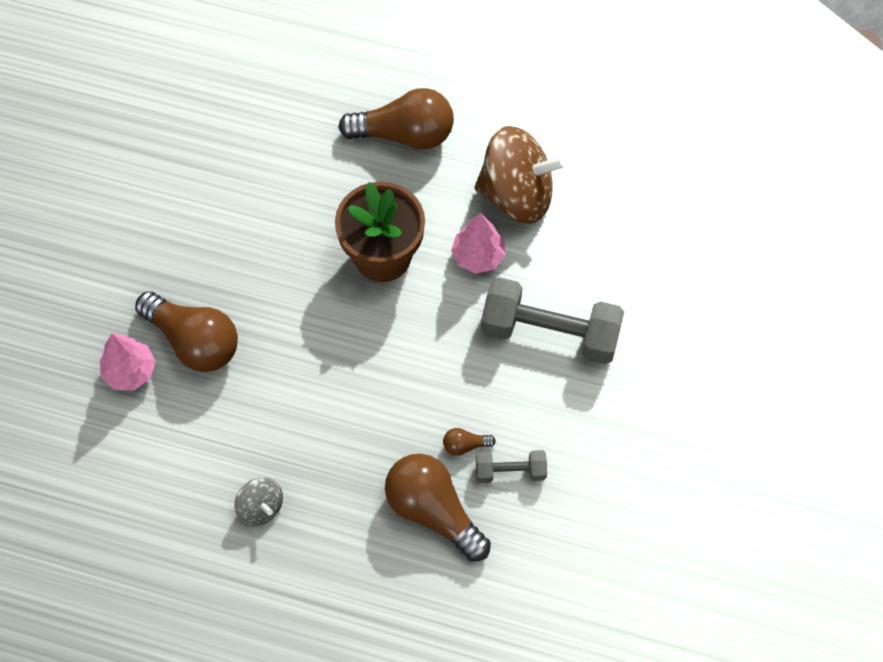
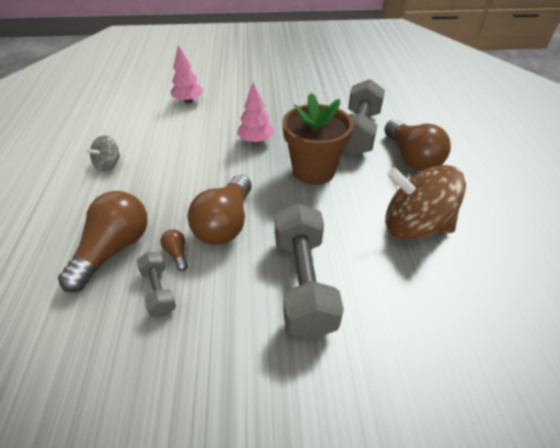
camera: 70 degrees right, 20 degrees down
(194, 341) = (215, 115): brown light bulb -> brown light bulb (225, 223)
(325, 167) = (359, 133): none -> grey dumbbell
(478, 256) = (345, 218): pink tree -> pink tree (256, 141)
(517, 194) = (414, 226): brown spinning top -> brown spinning top turned 120 degrees clockwise

